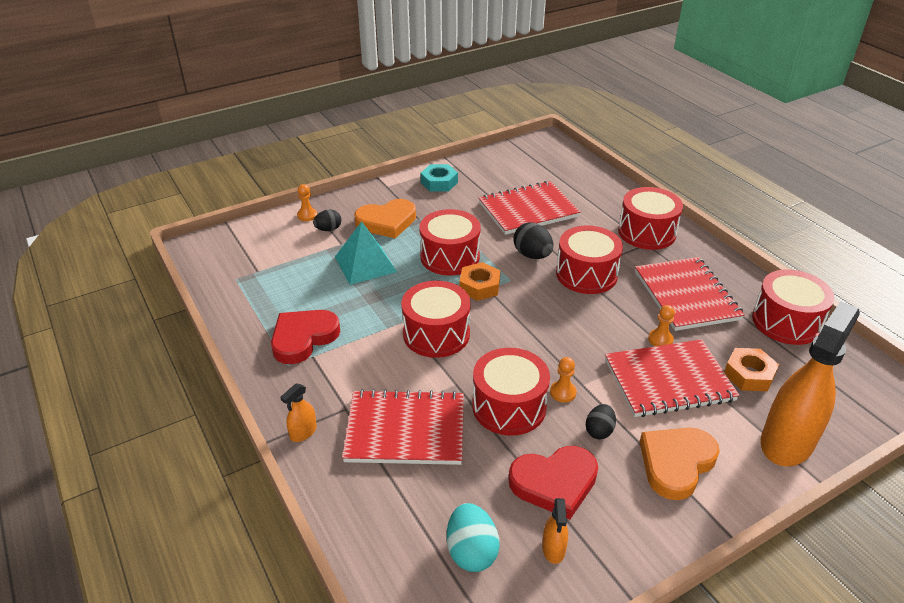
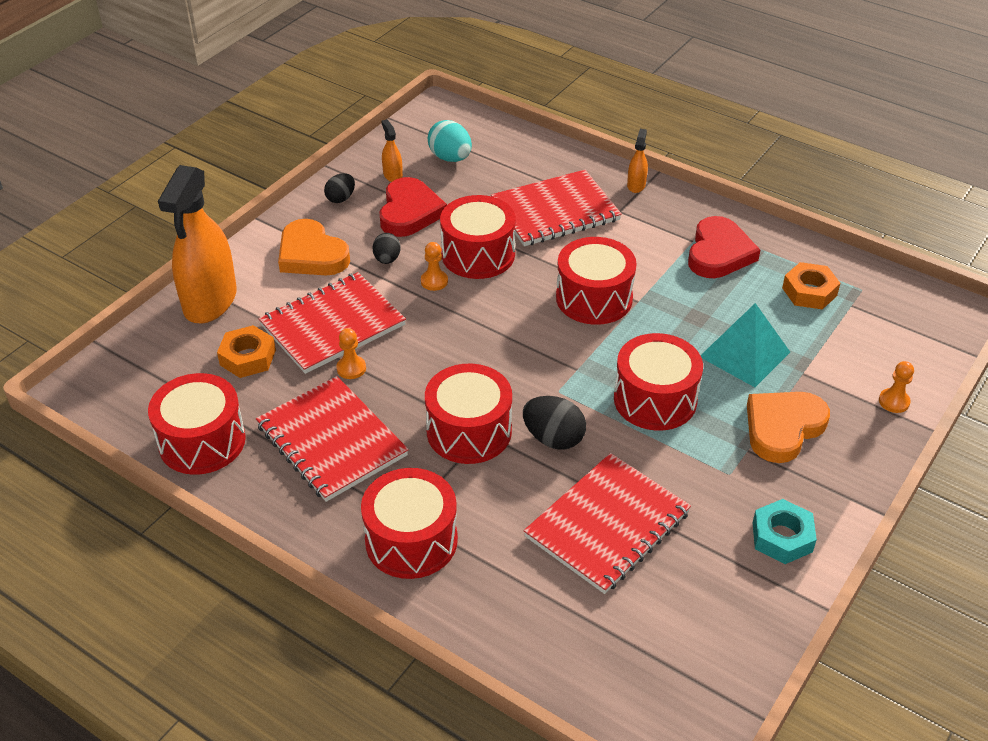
camera: 155 degrees right, 5 degrees up
(328, 229) = (841, 389): black egg -> black egg (341, 198)
(479, 286) = (589, 369): orange nut -> orange nut (809, 292)
(554, 483) = (409, 212): red heart -> red heart turned 135 degrees clockwise
(676, 463) = (311, 254): orange heart -> orange heart turned 120 degrees clockwise

